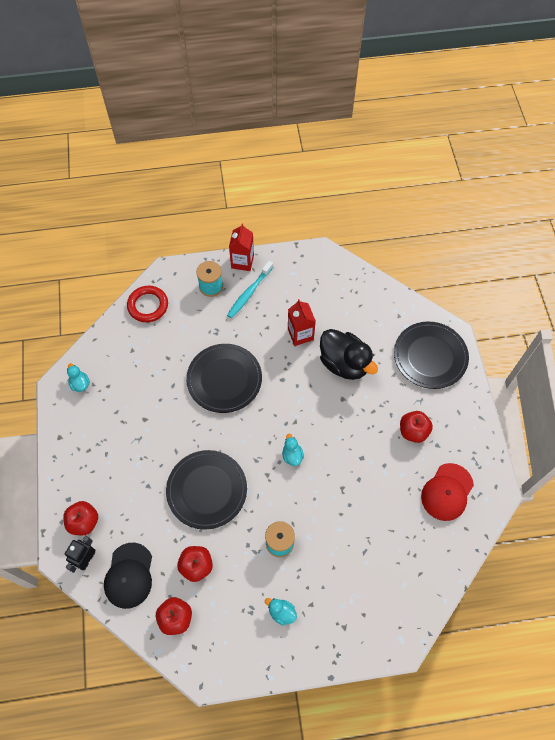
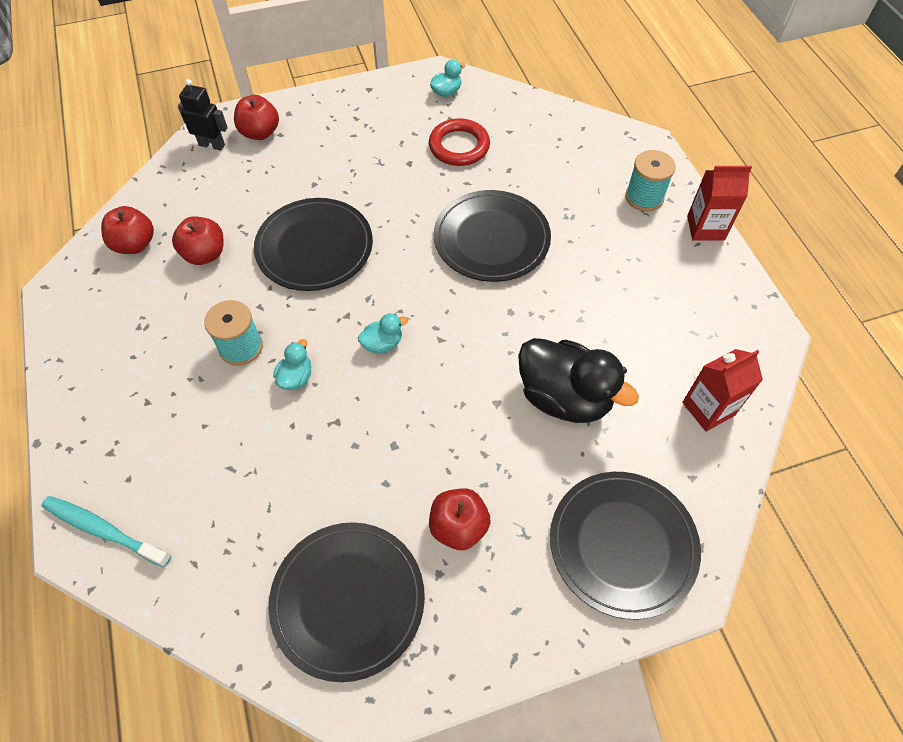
camera: 80 degrees right, 5 degrees down
(129, 575) = (192, 188): black cap -> none
(148, 305) = (584, 134): red ring -> red ring (459, 146)
(249, 293) = (651, 245): turquoise toothbrush -> turquoise toothbrush (104, 530)
(281, 612) = (136, 365): turquoise duck -> turquoise duck (296, 377)
(300, 334) = (600, 325): red carton -> red carton (708, 409)
(344, 363) = (564, 397): black duck -> black duck turned 90 degrees counterclockwise
(447, 492) = (348, 600): red cap -> black plate

